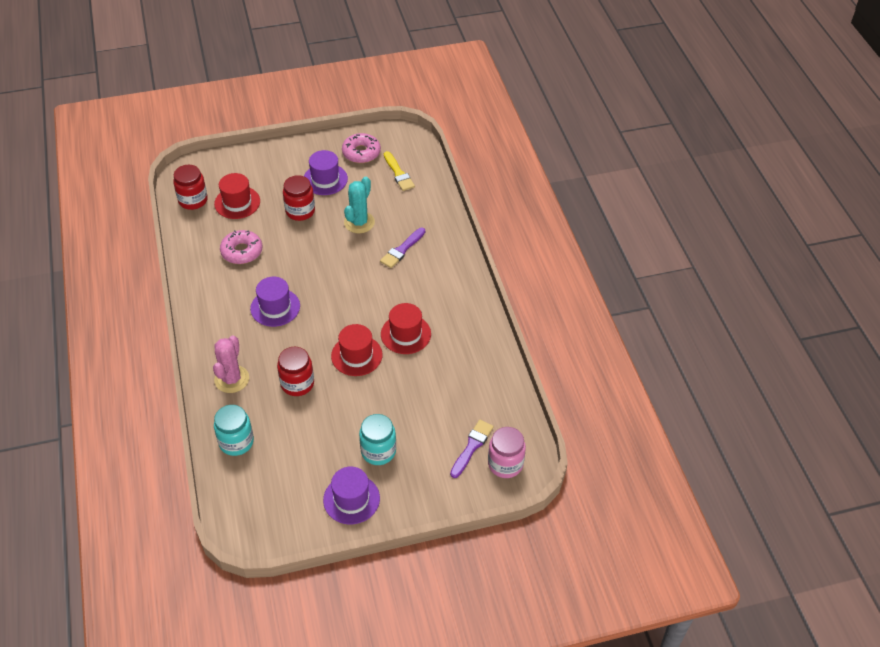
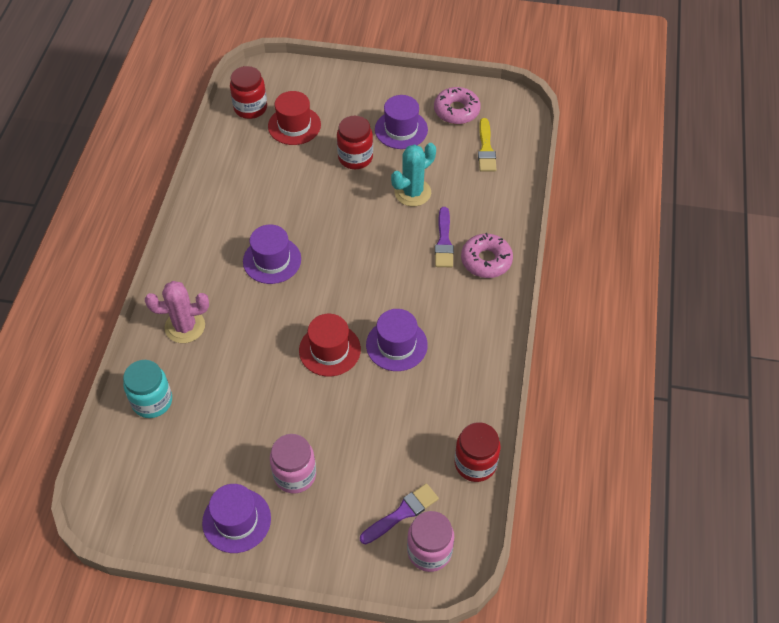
camera: 25 degrees right, 5 degrees up
(232, 379) = (185, 326): pink cactus -> pink cactus turned 45 degrees clockwise
(242, 251) = (270, 183): pink donut -> pink donut (486, 260)
(297, 383) = (249, 358): red jar -> red jar (475, 463)
(378, 451) = (295, 475): turquoise jar -> pink jar
(402, 250) = (444, 241): purple brush -> purple brush turned 60 degrees counterclockwise
(405, 334) = (396, 345): red hat -> purple hat

